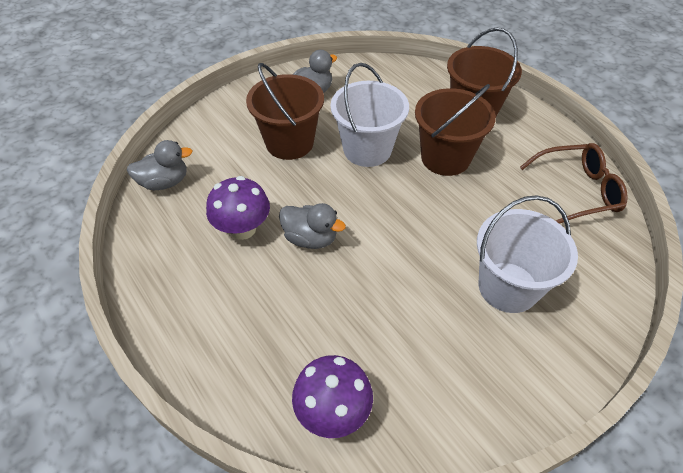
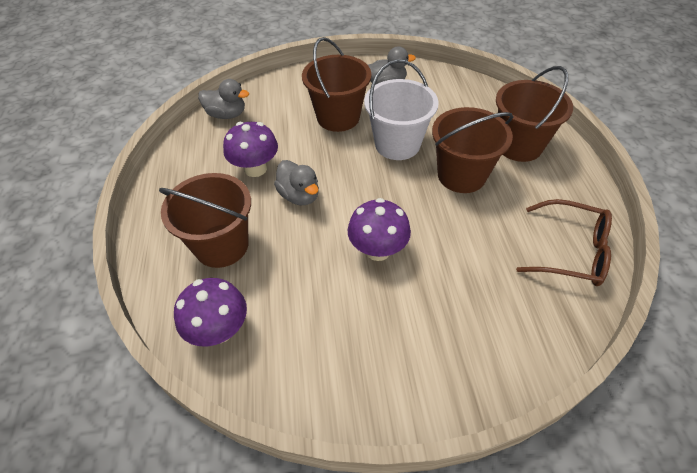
camera: 30 degrees right, 0 degrees up
(268, 325) = (221, 245): none -> brown bucket
(424, 259) = (378, 250): none -> purple mushroom
(508, 287) = (435, 304): white bucket -> none

